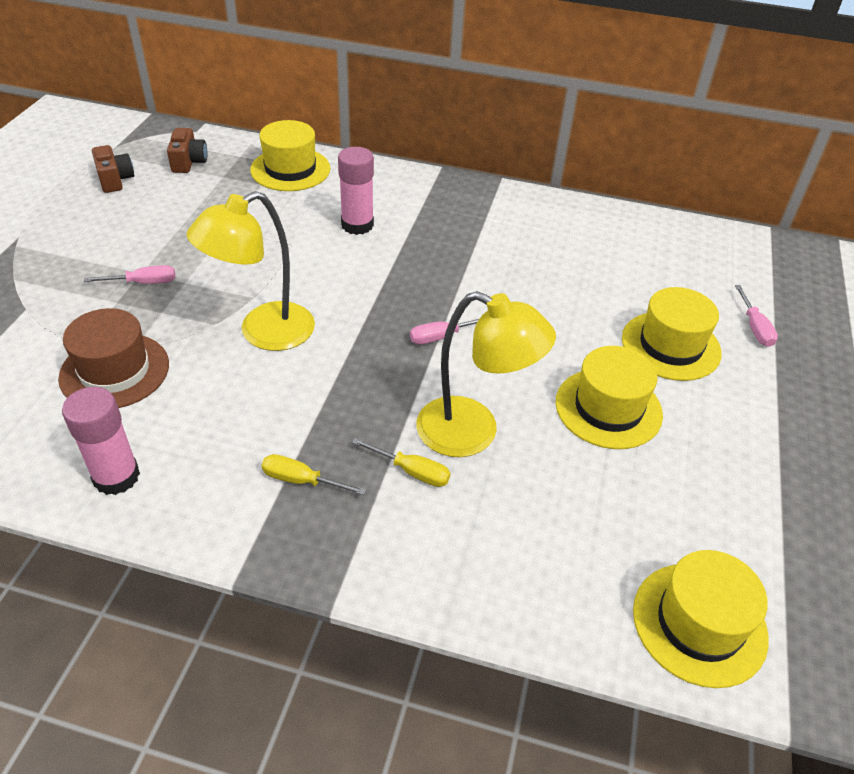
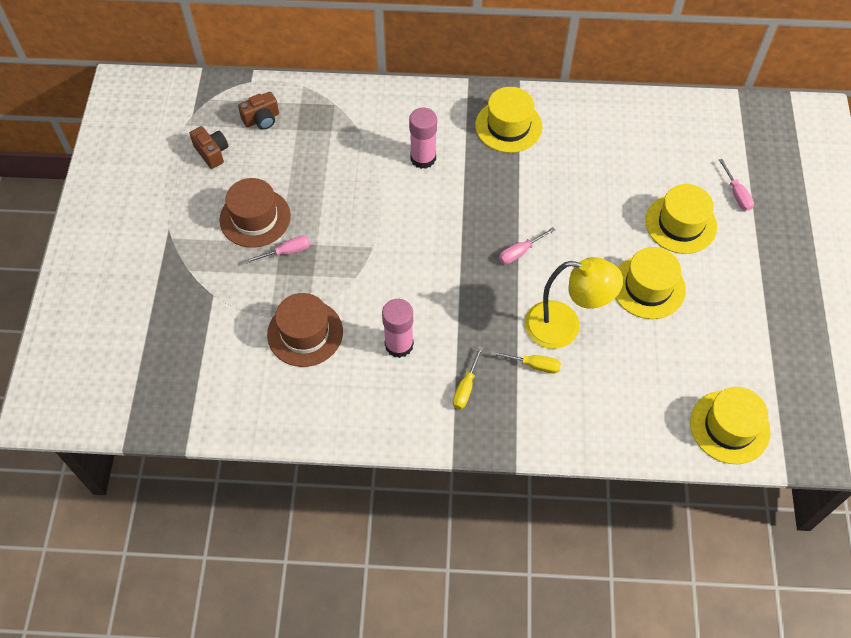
camera: 10 degrees left, 15 degrees up
(116, 476) = (347, 412): pink glue stick -> pink glue stick (399, 345)
(126, 244) = (255, 218): none -> brown hat
(189, 162) = (262, 119): brown camera -> brown camera turned 75 degrees clockwise
(263, 333) = (394, 277): yellow lamp -> none
(290, 169) = (347, 109): yellow hat -> yellow hat (508, 126)
(301, 480) = (466, 388): yellow screwdriver -> yellow screwdriver turned 75 degrees counterclockwise

